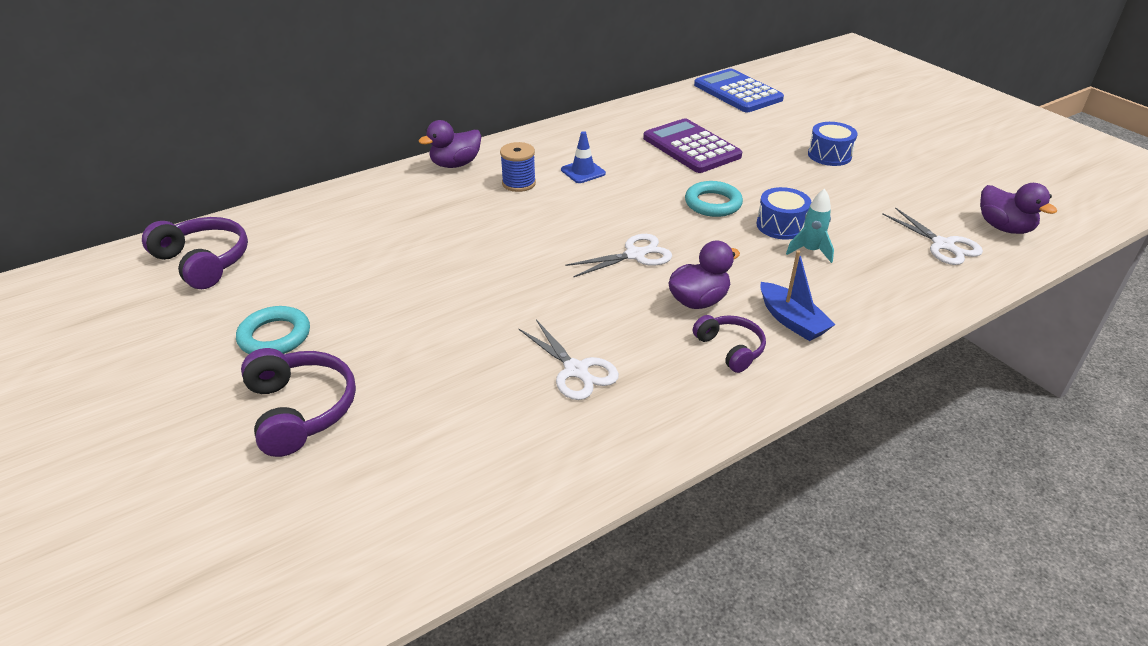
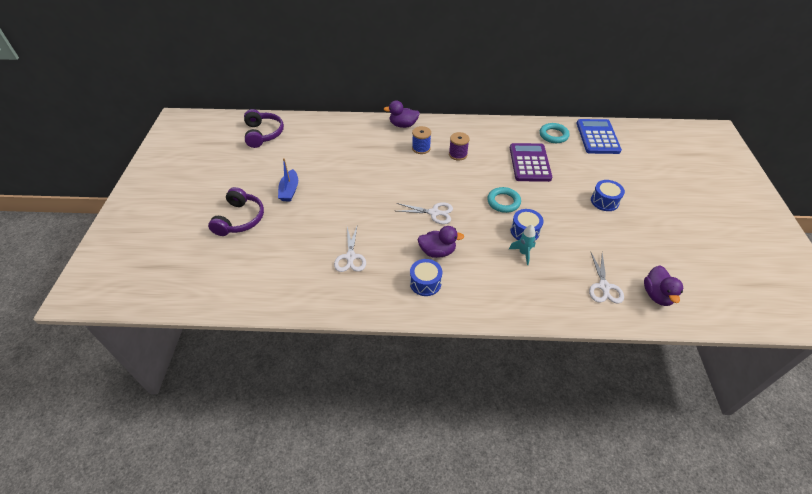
camera: 35 degrees right, 10 degrees up
(275, 336) = (258, 182): turquoise ring -> turquoise ring (553, 135)
(583, 172) = (458, 154): blue traffic cone -> purple spool
(730, 349) = (425, 283): purple headphones -> blue drum
(792, 320) = (470, 285): blue boat -> blue boat (289, 190)

